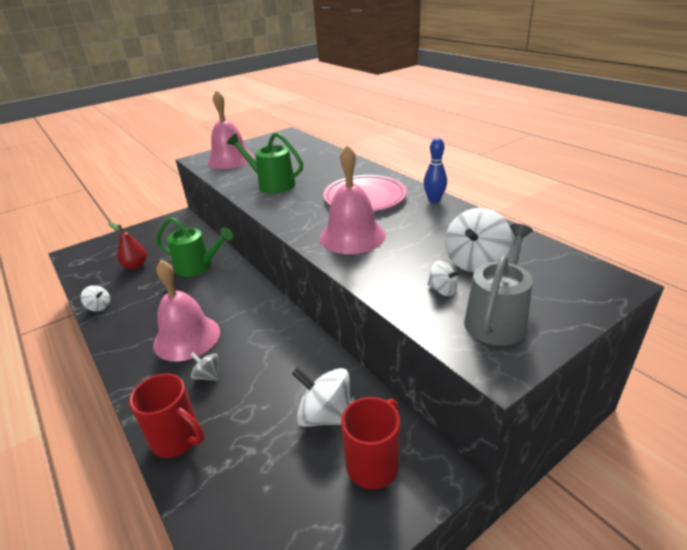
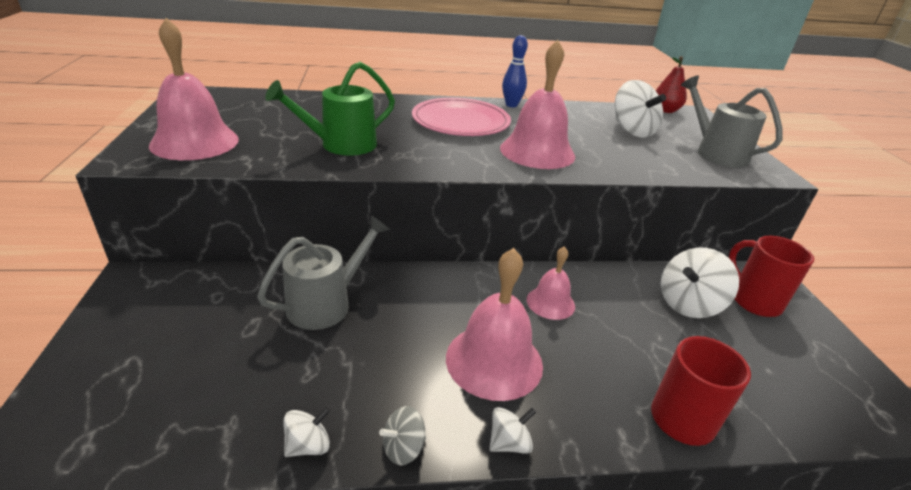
camera: 65 degrees left, 0 degrees up
(135, 265) = (225, 368): red pear -> red pear (665, 110)
(198, 266) = (326, 303): green watering can -> grey watering can
(207, 376) = (586, 363): grey spinning top -> grey spinning top (403, 448)
(263, 340) = (550, 302): none -> pink bell
(442, 290) = (665, 154): white spinning top -> white spinning top (509, 443)

